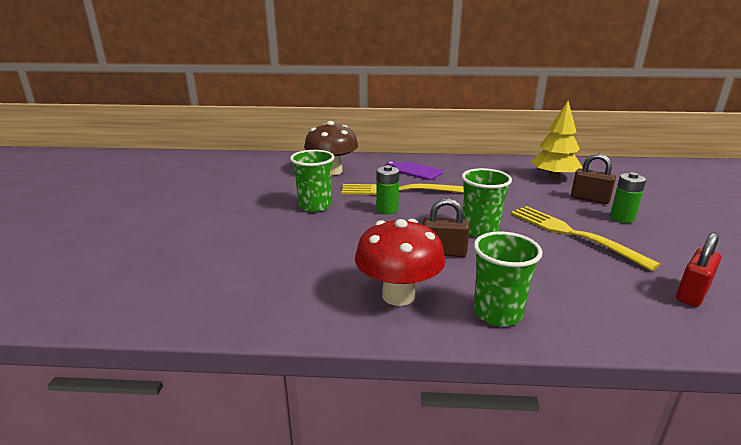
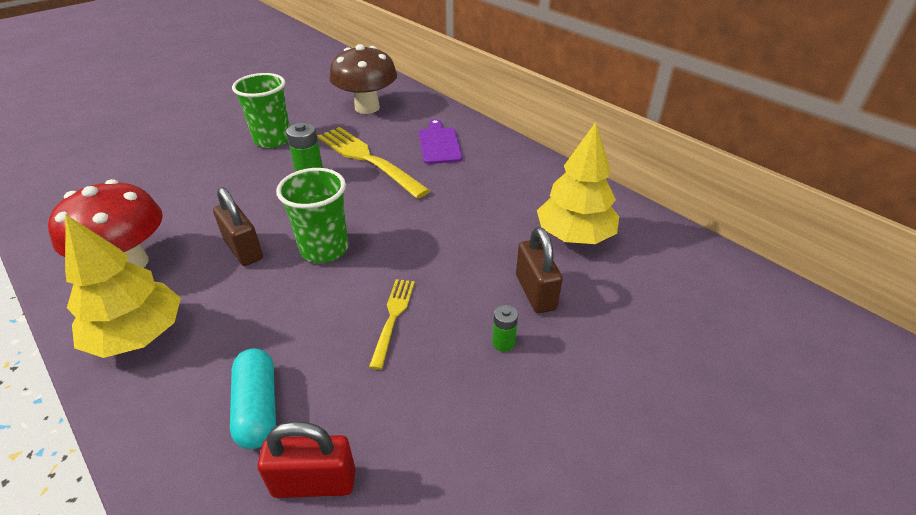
camera: 45 degrees right, 15 degrees up
(497, 313) = (138, 335): green cup -> yellow tree
(572, 234) = (393, 318): yellow fork -> yellow fork, size x0.53
(616, 292) = (258, 407): none -> turquoise capsule
(622, 218) = (503, 343): green battery -> green battery, size x0.60

